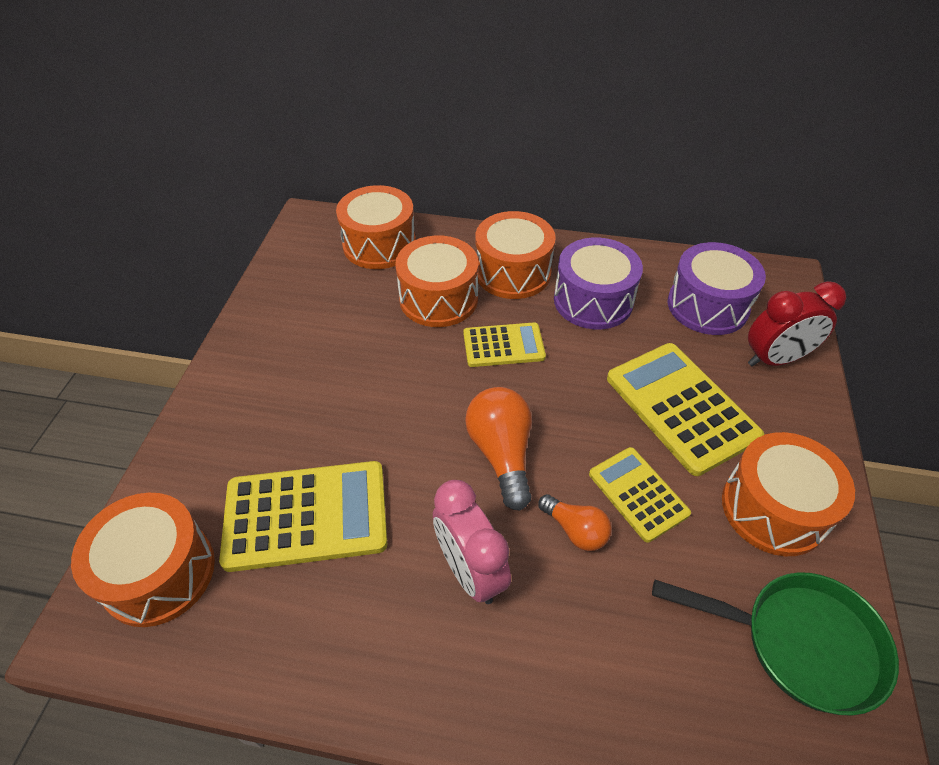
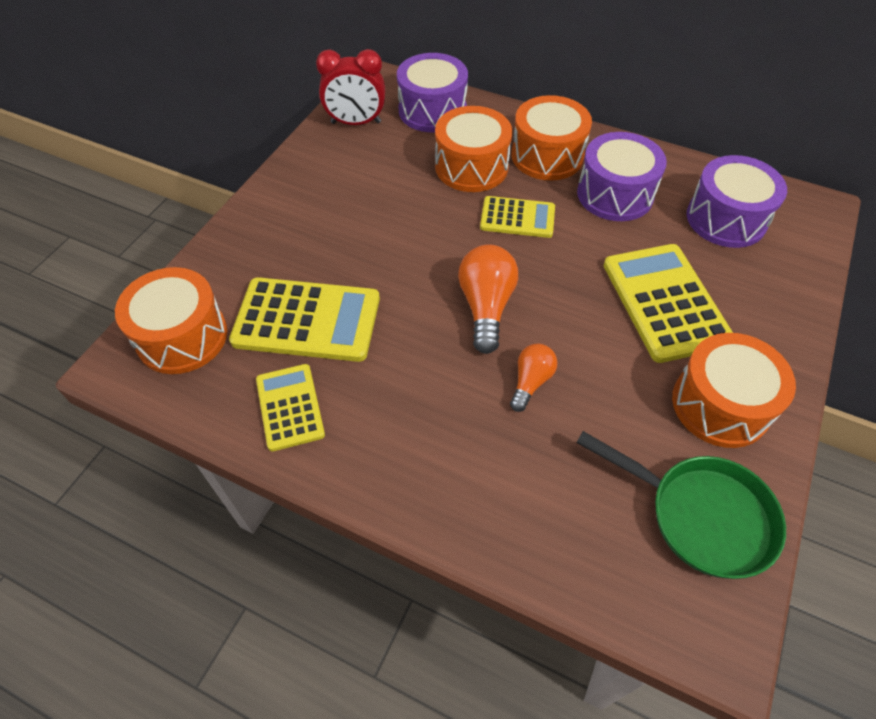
camera: 15 degrees right, 5 degrees up
(379, 244) = (432, 110): orange drum -> purple drum
(470, 571) = (429, 392): pink clock -> none
(575, 530) = (530, 381): orange light bulb -> orange light bulb turned 120 degrees counterclockwise
(638, 494) = (597, 365): yellow calculator -> yellow calculator (290, 407)
(775, 359) = (775, 279): red clock -> red clock (356, 123)

